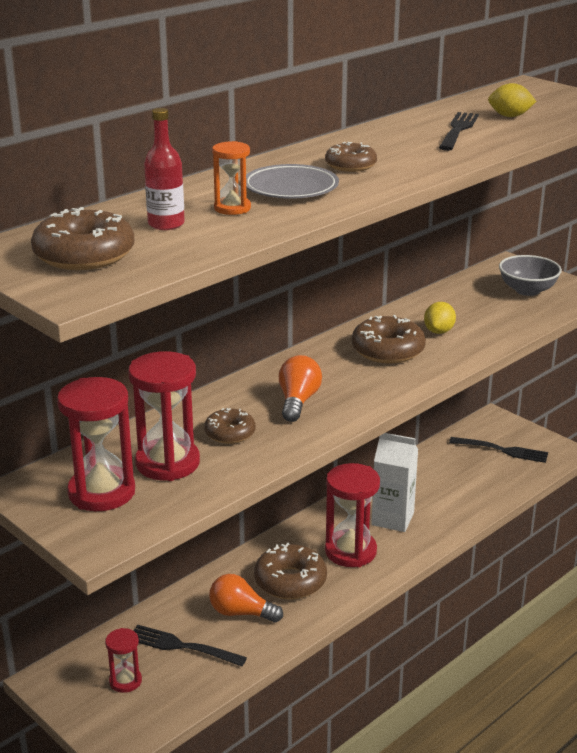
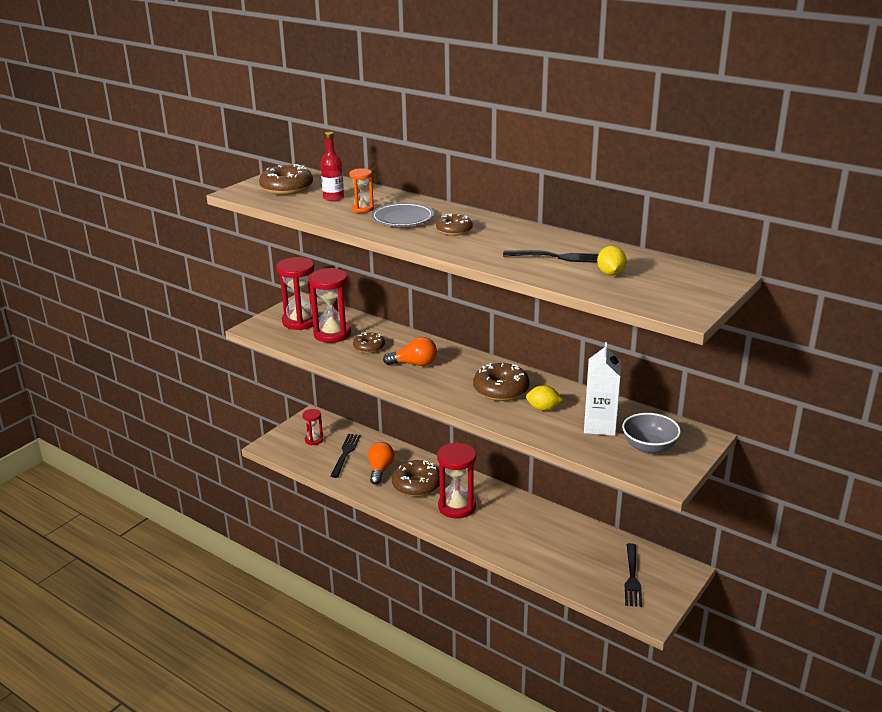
camera: 80 degrees right, 0 degrees up
(392, 519) = (503, 523): white carton -> white carton (599, 426)

